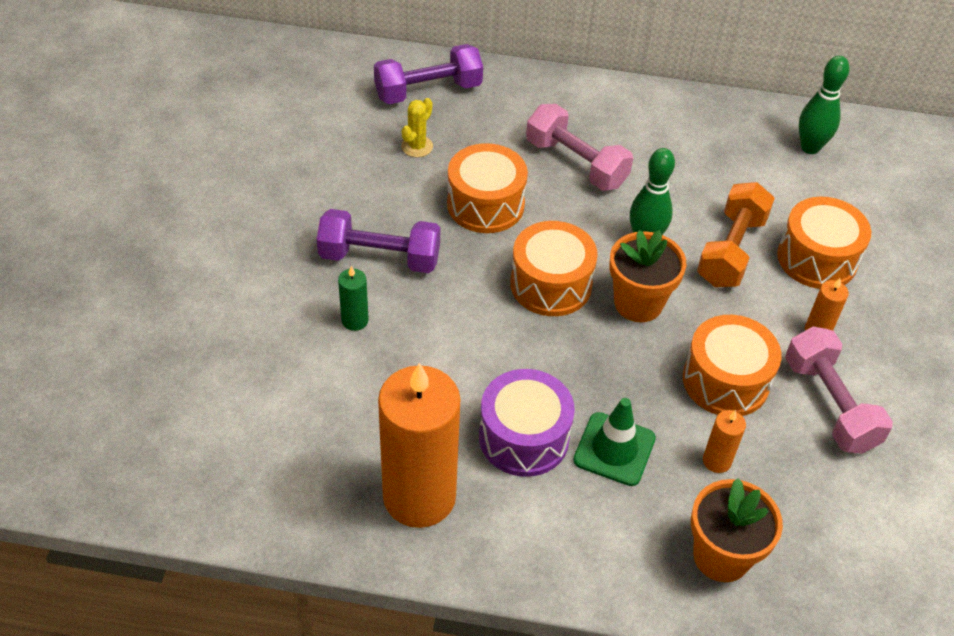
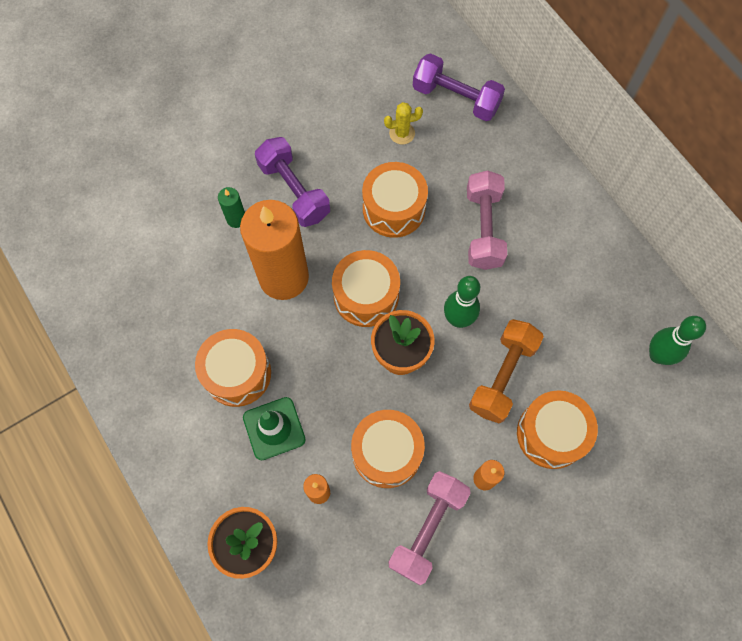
camera: 50 degrees right, 20 degrees up
(419, 496) = (149, 353): orange candle -> orange candle (283, 277)
(524, 437) = (237, 373): purple drum -> orange drum
(731, 250) = (502, 376): orange dumbbell -> orange dumbbell turned 45 degrees counterclockwise

